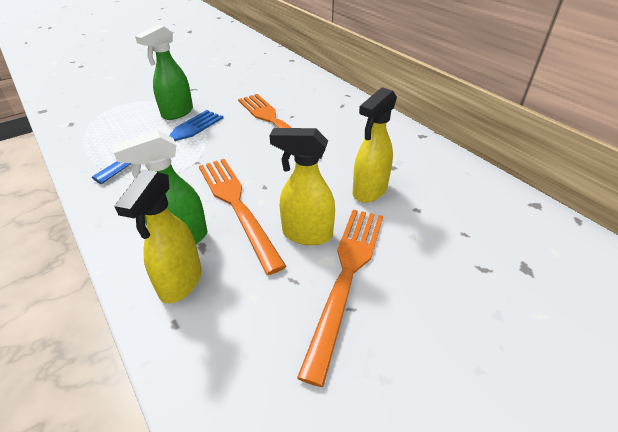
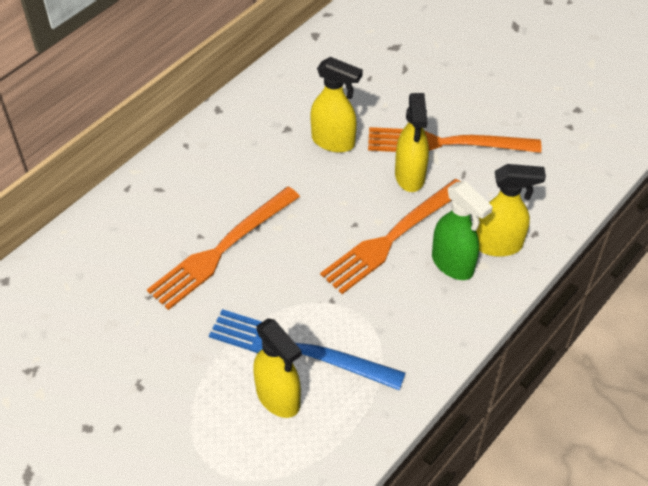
camera: 105 degrees left, 10 degrees up
(140, 130) = (278, 398): none -> yellow spray bottle
(177, 113) = (221, 373): green spray bottle -> none

